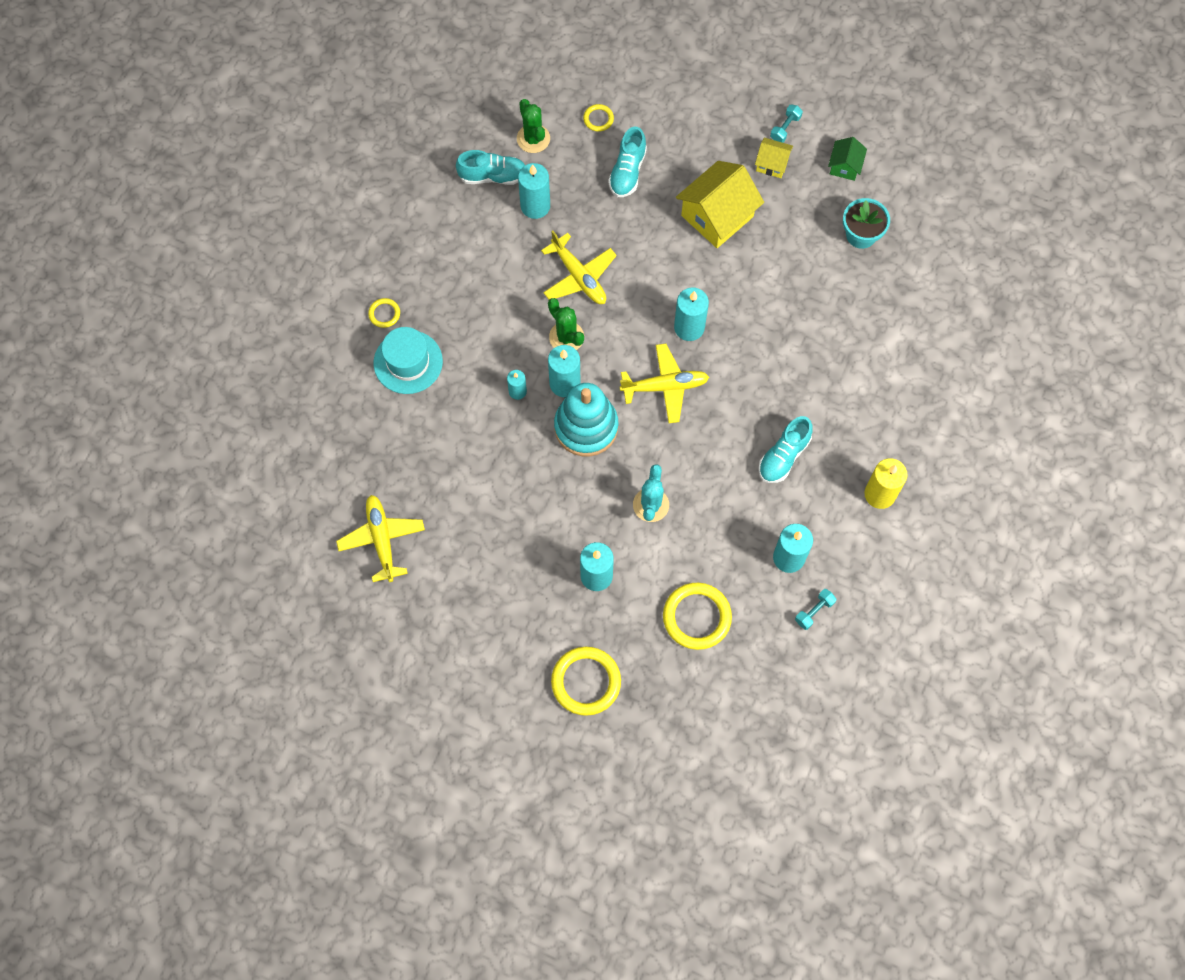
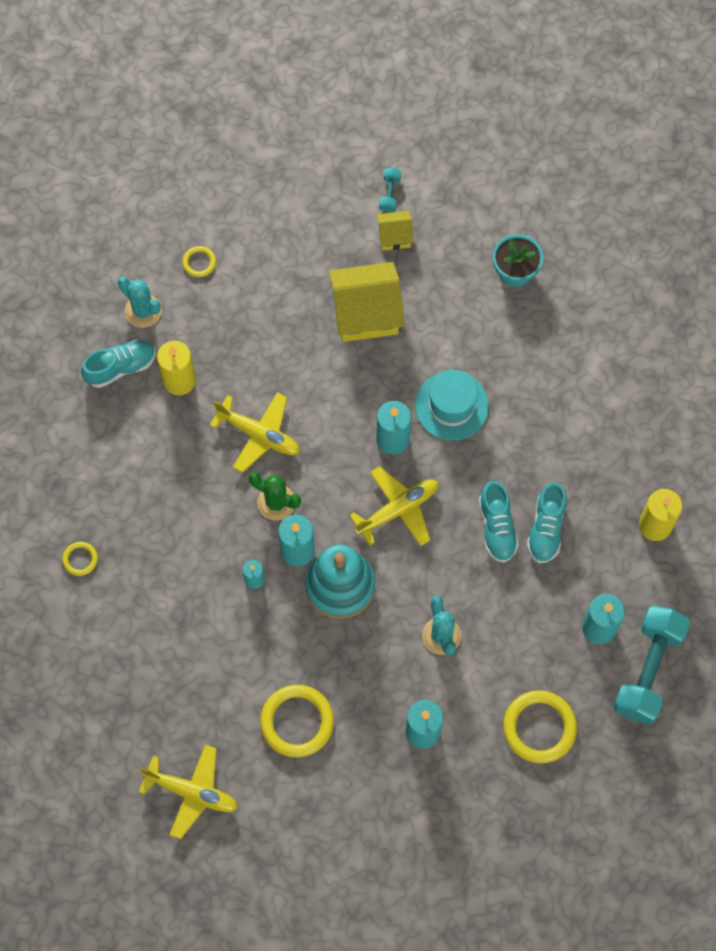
camera: 25 degrees left, 0 degrees up
(382, 539) = (192, 792): yellow plane -> yellow plane turned 150 degrees clockwise
(408, 362) = (129, 599): turquoise hat -> turquoise hat (451, 406)
(533, 138) = (143, 311): green cactus -> turquoise cactus
(535, 206) = (179, 380): turquoise candle -> yellow candle
(586, 682) = (463, 842): yellow ring -> yellow ring (297, 722)
(627, 171) = (255, 305): turquoise shoe -> turquoise shoe (497, 527)
(717, 216) = (366, 313): yellow house -> yellow house turned 60 degrees clockwise
(814, 611) = (648, 670): turquoise dumbbell -> turquoise dumbbell, size x2.40
(845, 166) = (466, 208): green house -> none

